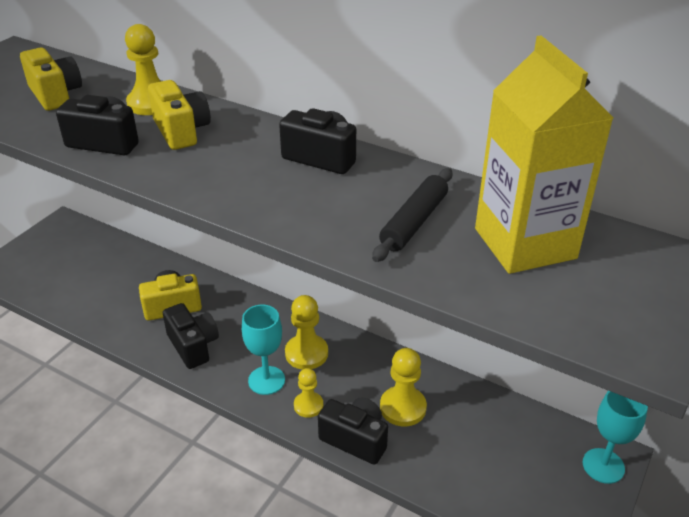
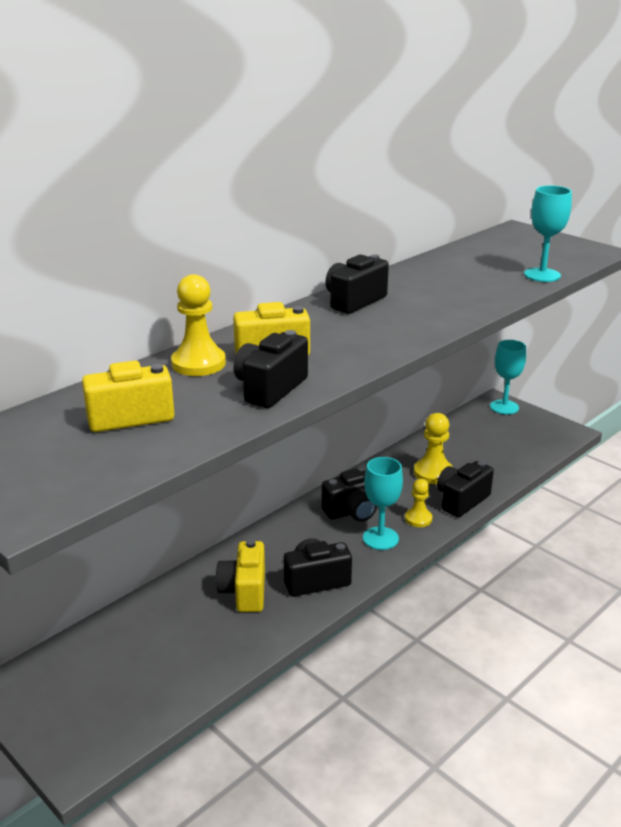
camera: 75 degrees left, 10 degrees down
(306, 353) = (353, 511): yellow pawn -> black camera
(414, 222) = (459, 283): black rolling pin -> none
(488, 292) = (542, 275): none -> turquoise goblet
(525, 243) = (492, 259): yellow carton -> none

